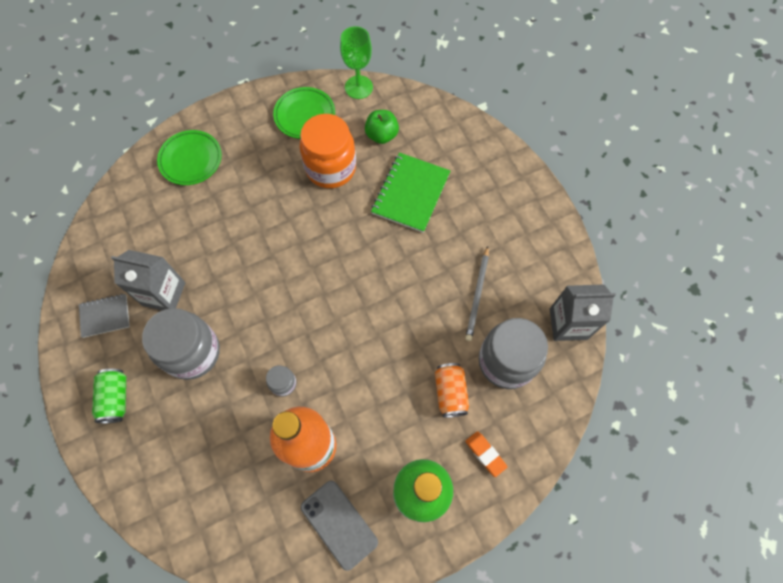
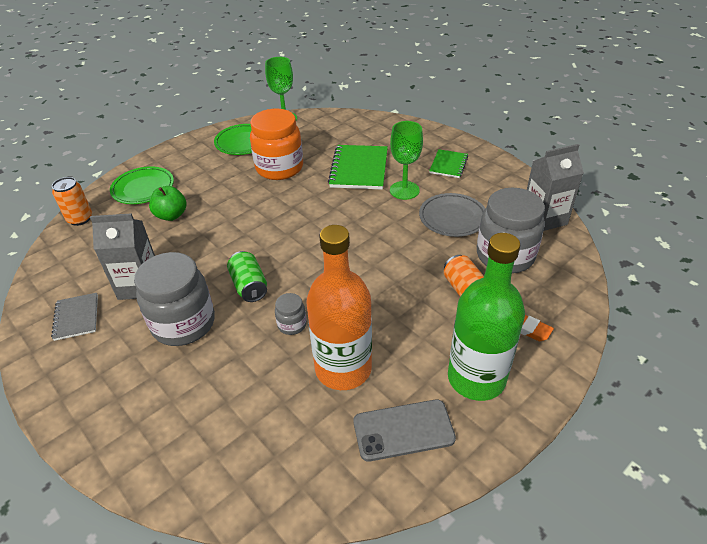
camera: 15 degrees left, 25 degrees down
(105, 316) = (76, 317): grey notebook -> grey notebook turned 75 degrees counterclockwise
(116, 398) = (103, 384): green can -> green can (249, 286)
(125, 187) = (80, 219): none -> orange can
(339, 524) = (403, 430): grey phone -> grey phone turned 45 degrees counterclockwise
(382, 135) = (317, 141): green apple -> green apple (171, 215)
(445, 240) = (404, 190): none -> green goblet
(477, 295) = (452, 218): grey pencil -> grey plate
(505, 215) = (448, 165): none -> green notebook

